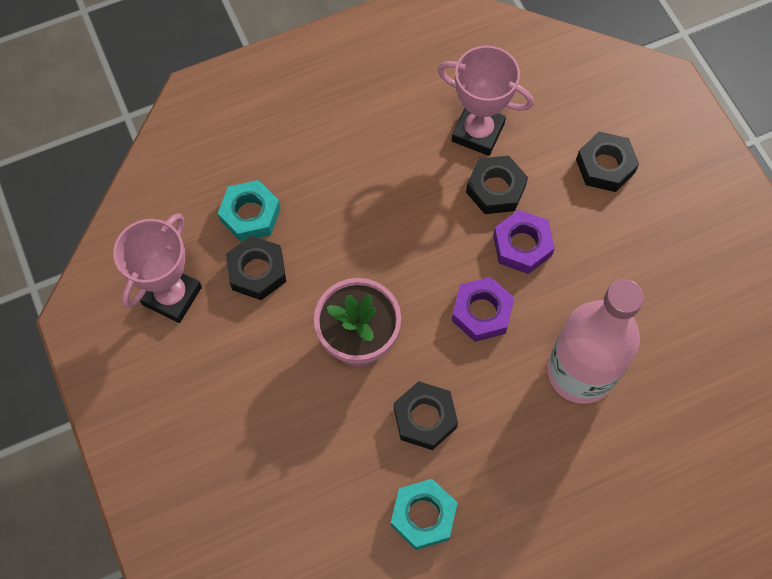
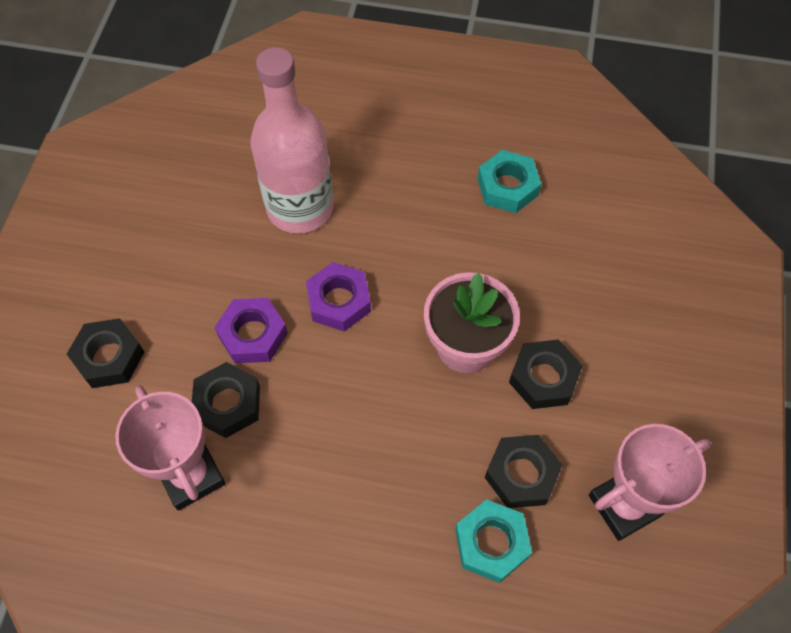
camera: 145 degrees left, 5 degrees down
(425, 418) = (454, 251): black nut -> black nut (543, 378)

